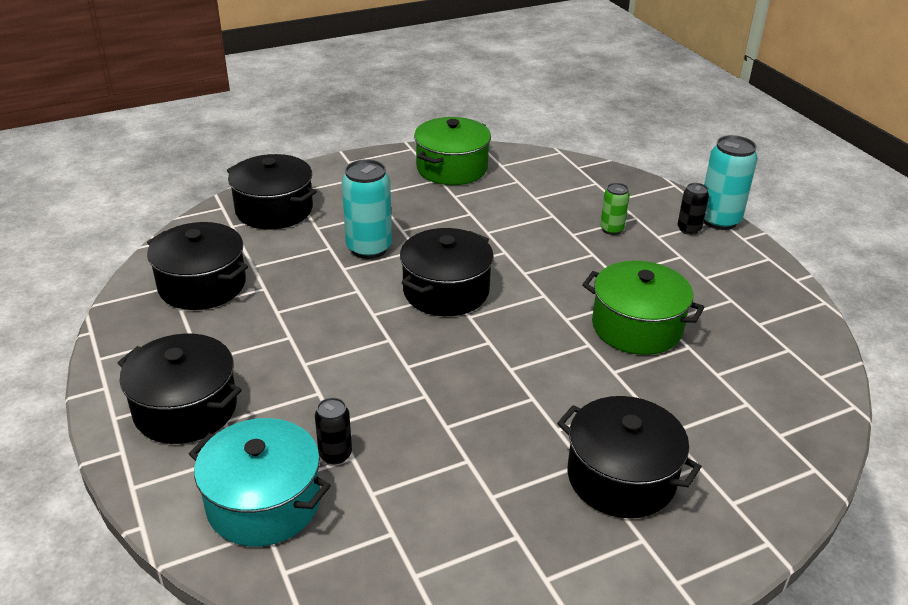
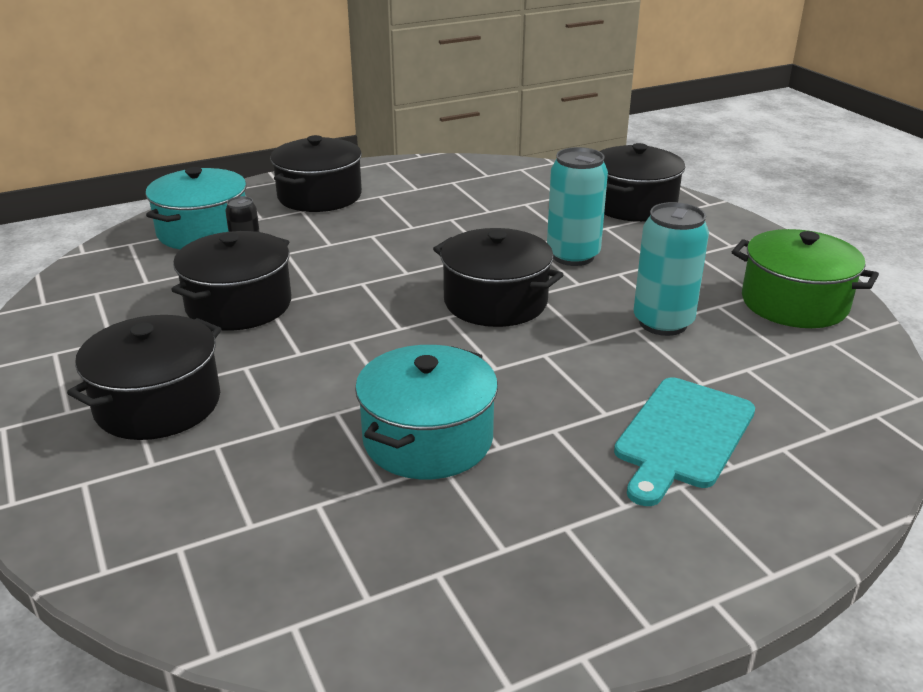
camera: 90 degrees right, 5 degrees down
(202, 285) = (490, 186): black pot -> black pot (239, 305)
(611, 229) = (683, 436): green can -> turquoise cutting board
(636, 327) = (428, 439): green pot -> turquoise pot
(689, 229) = (718, 526): black can -> none
(719, 220) = (769, 574): turquoise can -> turquoise can (663, 323)

